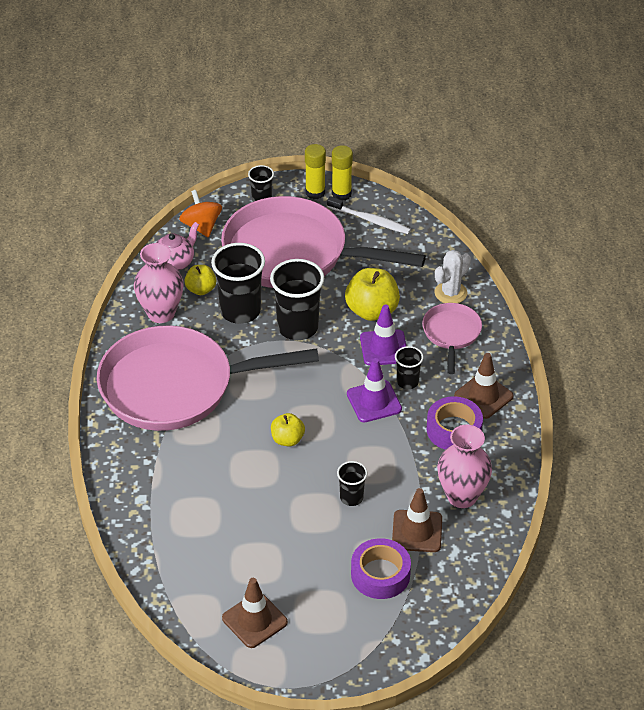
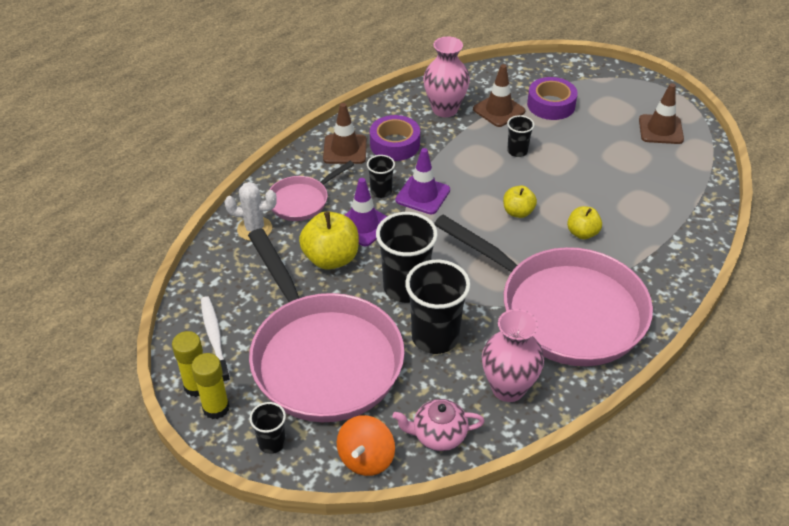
camera: 135 degrees left, 0 degrees up
(201, 289) = (445, 385): yellow apple -> yellow apple (582, 233)

